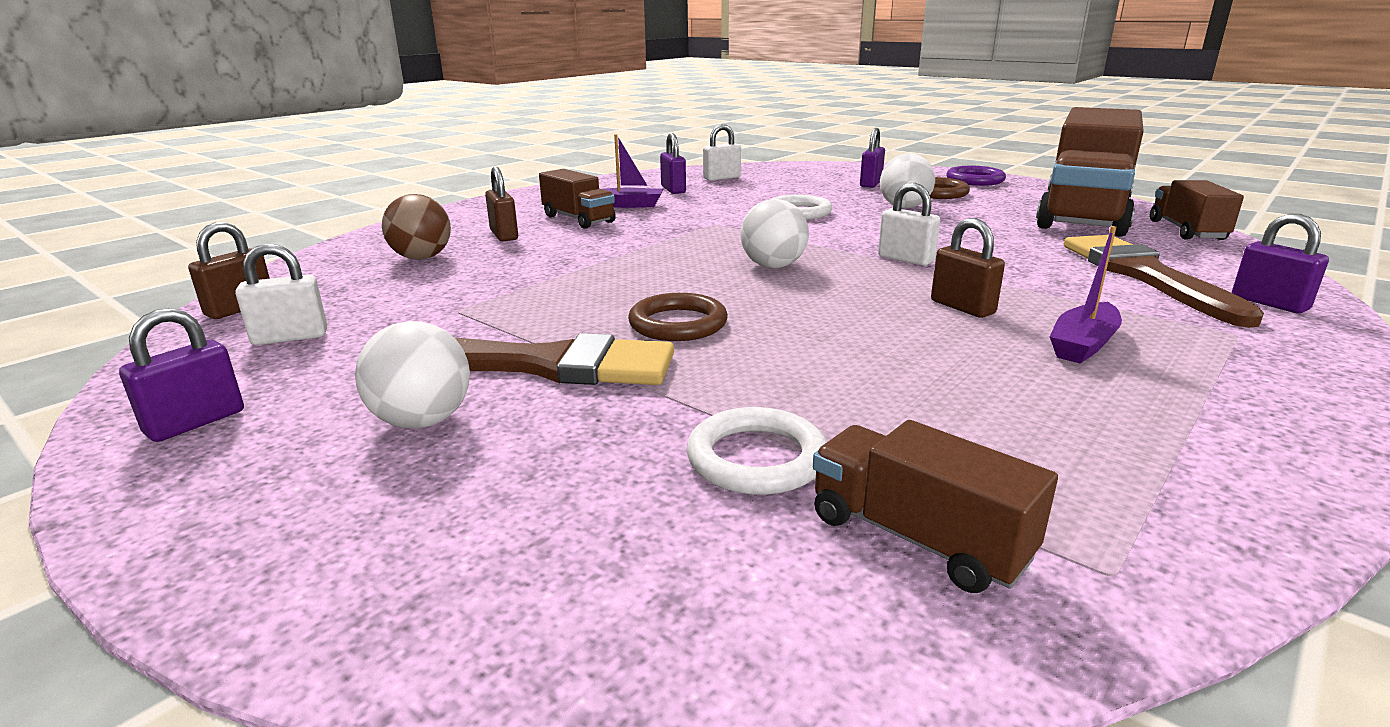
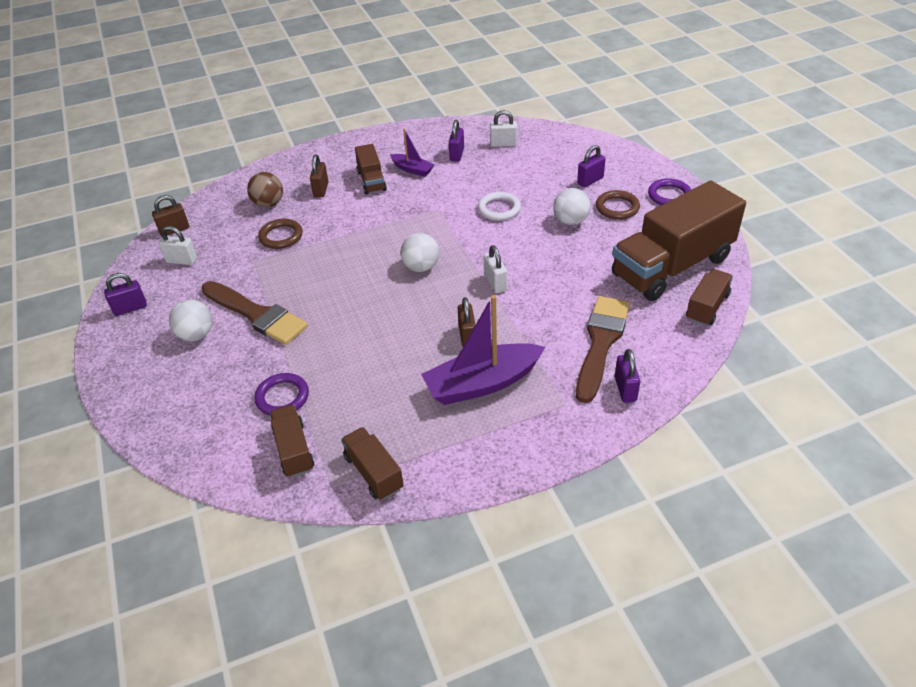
camera: 30 degrees right, 20 degrees up
(678, 324) = (331, 304): brown ring -> brown ring (281, 236)
(756, 458) = (282, 397): white ring -> purple ring
(1083, 345) = (482, 383): purple boat -> purple boat, size x1.89
(1150, 515) = (373, 472): none -> brown truck

